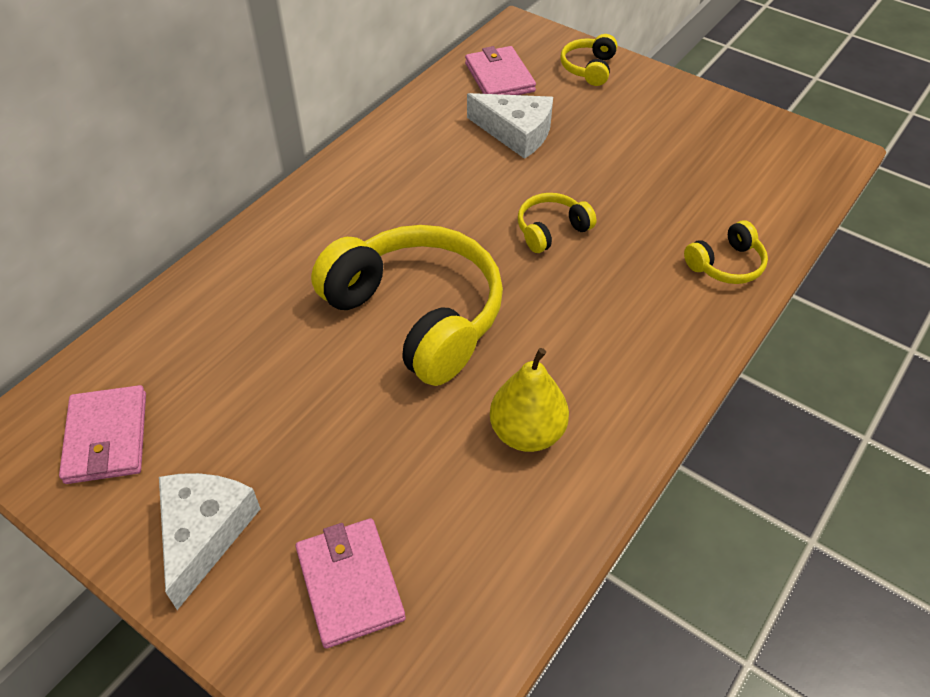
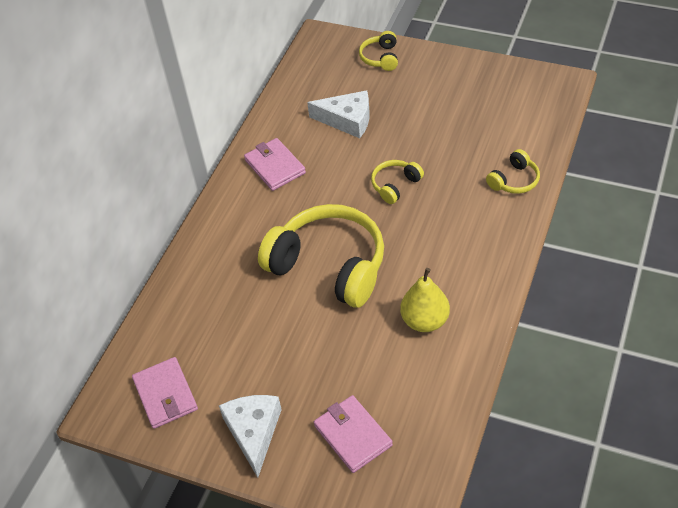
camera: 10 degrees left, 0 degrees up
(499, 77) = (320, 80): pink wallet -> pink wallet (275, 166)

